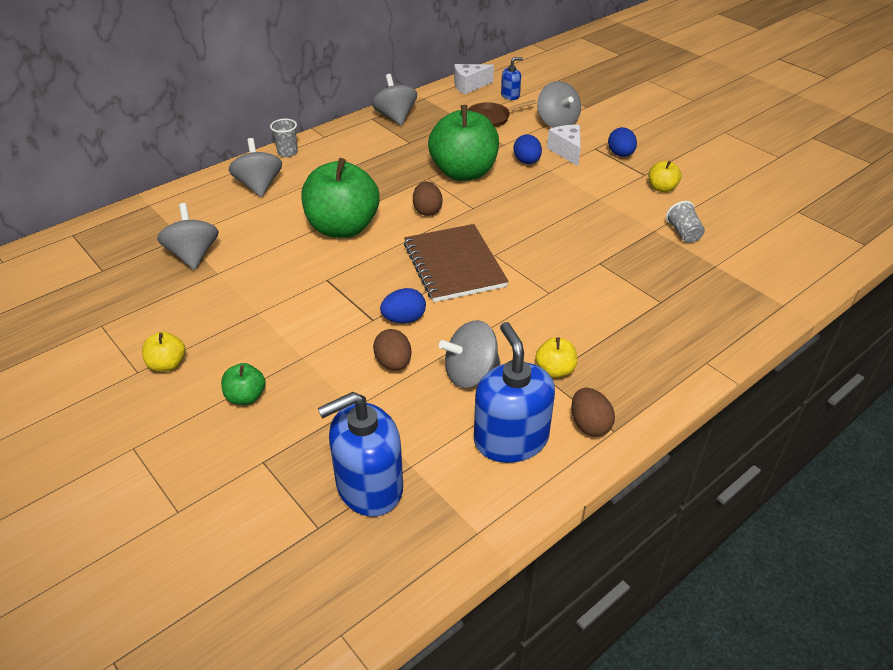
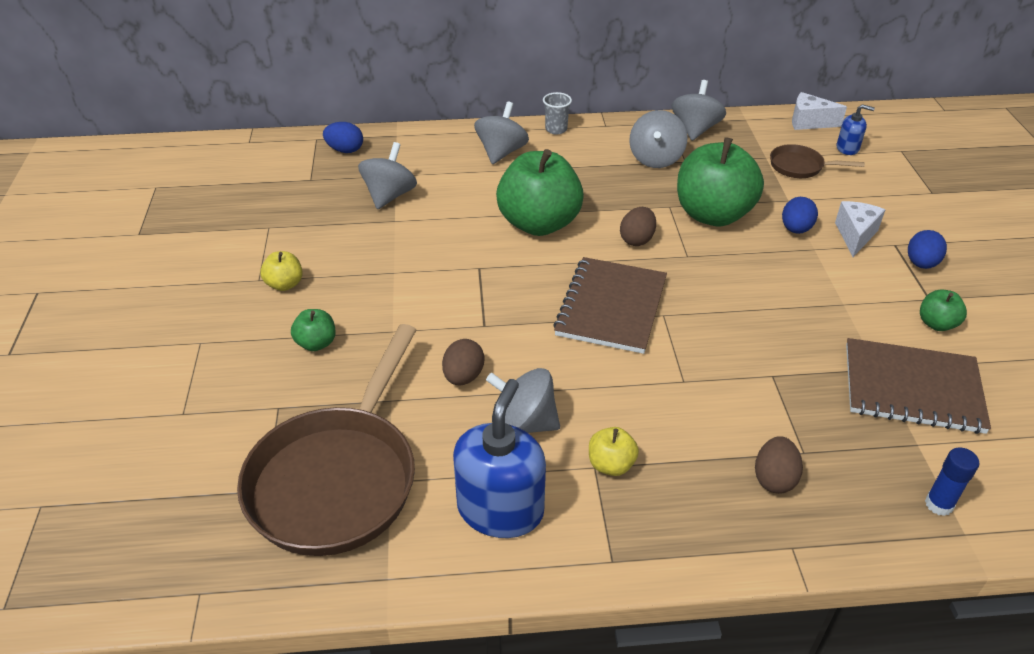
camera: 35 degrees right, 0 degrees up
(369, 486) = (337, 479): blue soap dispenser -> brown pan
(404, 319) = (512, 338): blue egg -> blue egg (345, 150)
(557, 123) = (875, 198): grey spinning top -> grey spinning top (655, 159)
(589, 425) = (592, 540): brown egg -> brown egg (774, 478)
(662, 188) = (936, 324): yellow apple -> green apple
(683, 233) = (912, 388): grey cup -> brown notebook
(757, 295) = (939, 504): none -> blue glue stick

